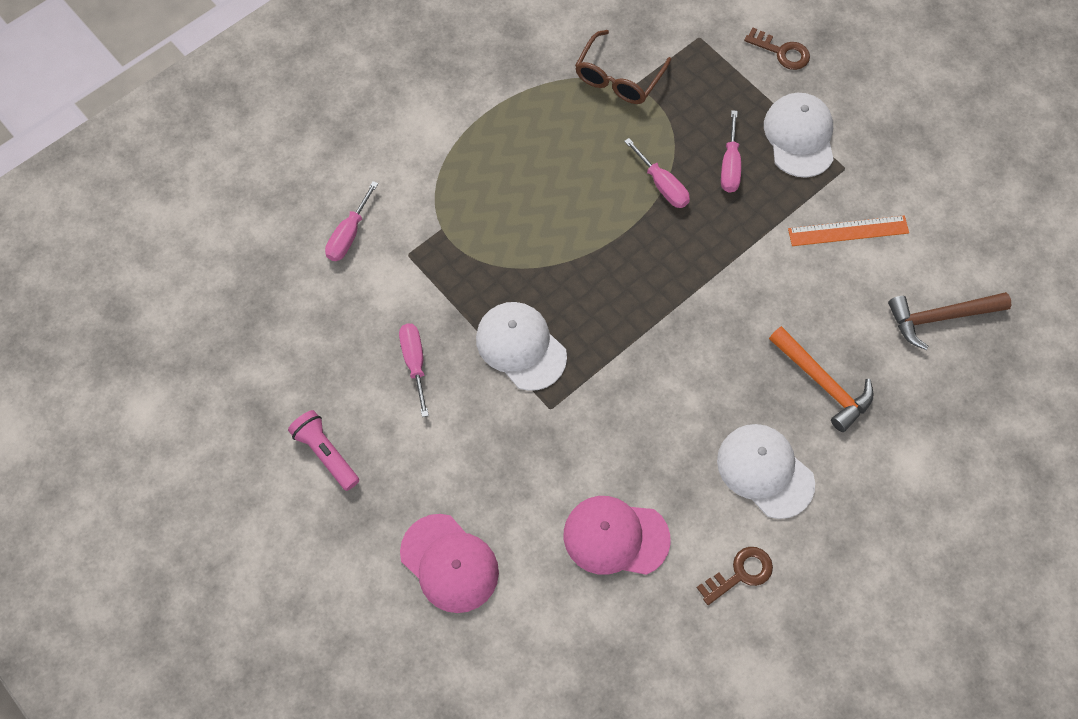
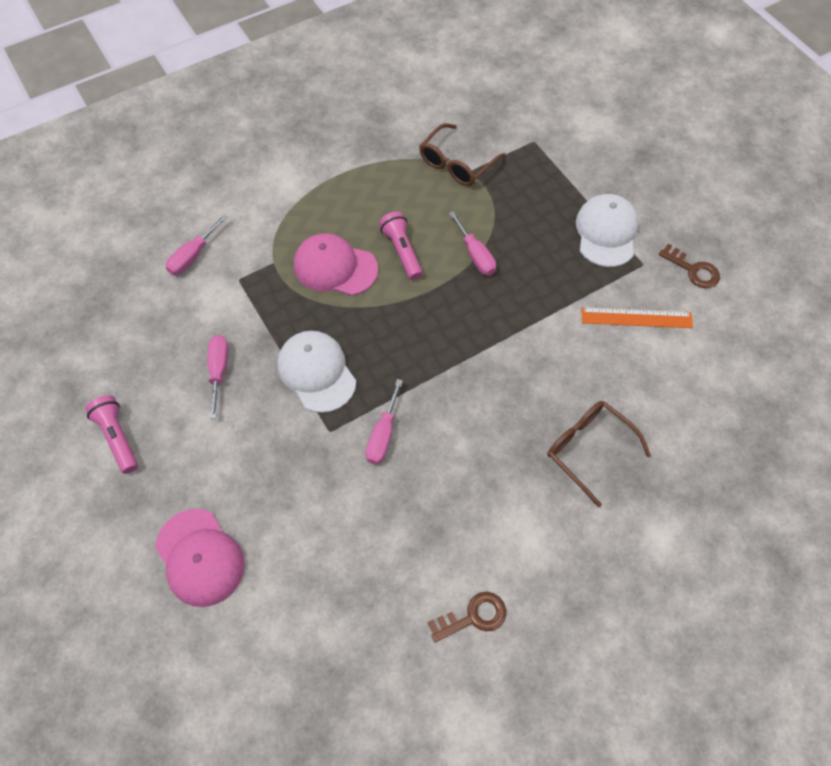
camera: 10 degrees right, 5 degrees down
(581, 193) = (402, 251): none -> pink flashlight
(615, 537) = (361, 560): pink cap -> pink cap (335, 267)
(730, 165) = (539, 247): pink screwdriver -> pink screwdriver (383, 435)
(765, 471) = (517, 522): white cap -> none
(782, 52) = (603, 162): brown key -> brown key (693, 270)
(823, 383) = (588, 449): orange hammer -> brown glasses
(939, 317) = (710, 407): brown hammer -> none

